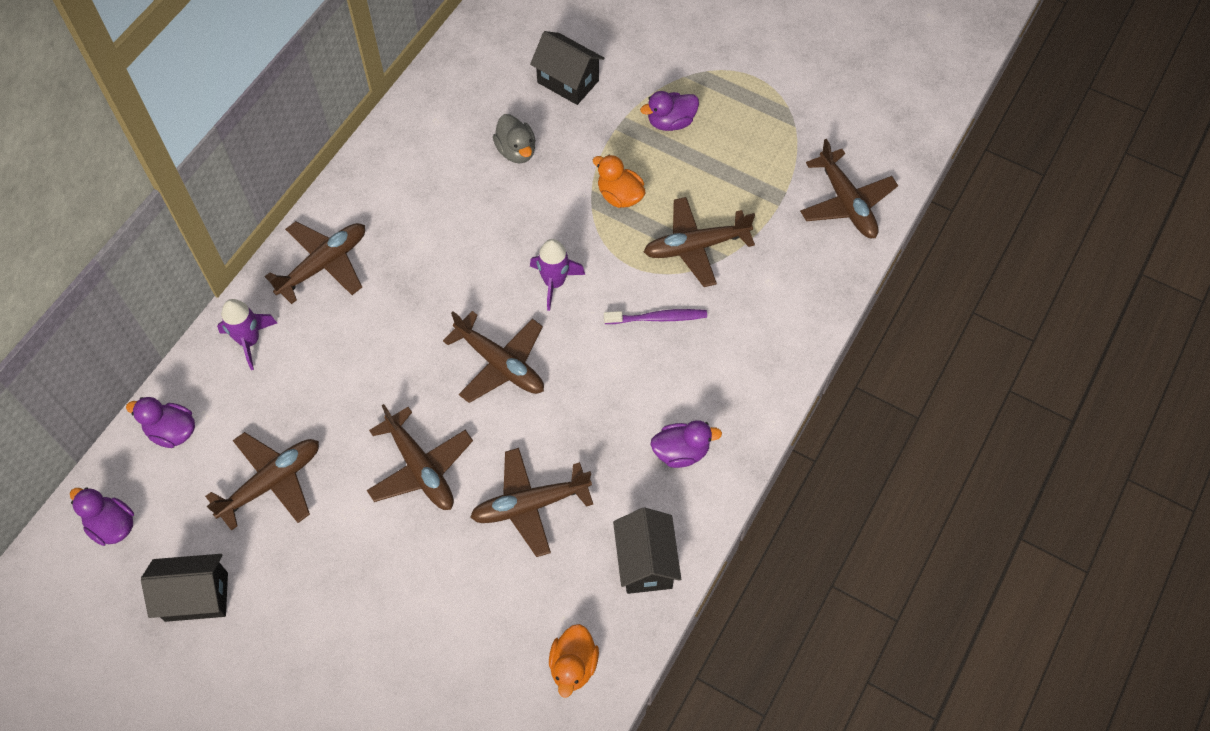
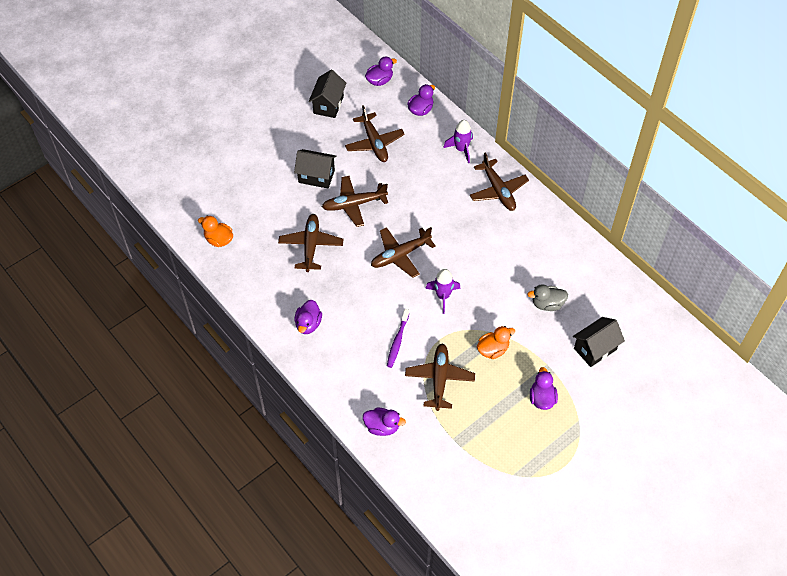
camera: 110 degrees right, 5 degrees down
(645, 562) = (254, 287): black house -> black house (316, 176)
(803, 293) = (382, 427): none -> purple duck
(846, 203) = (439, 481): brown plane -> none

